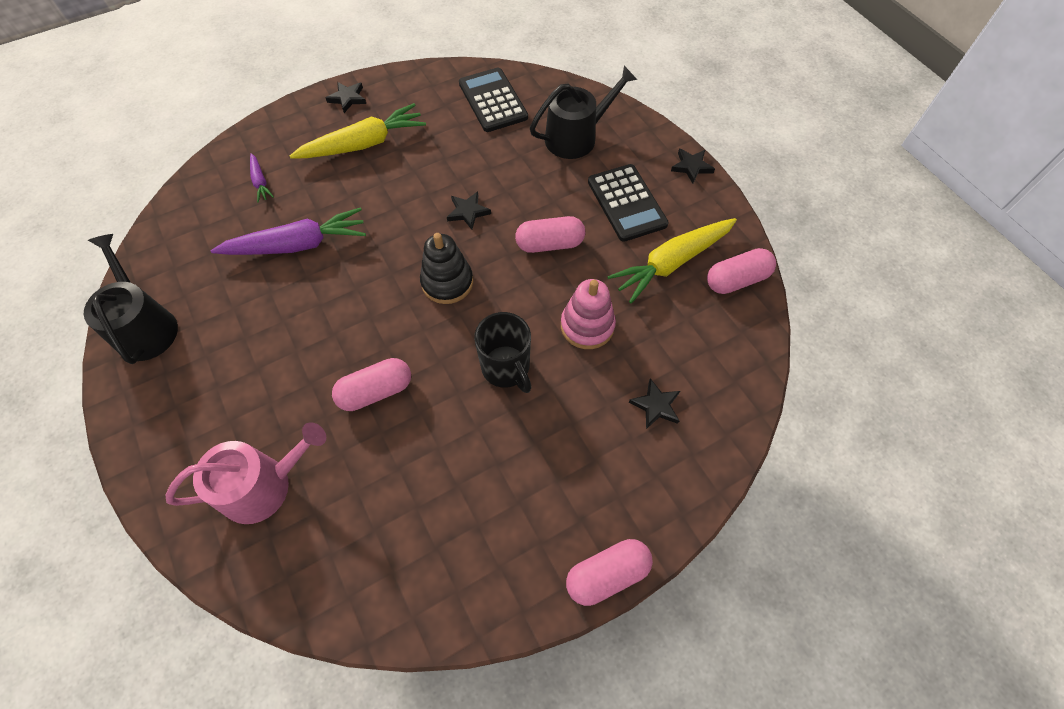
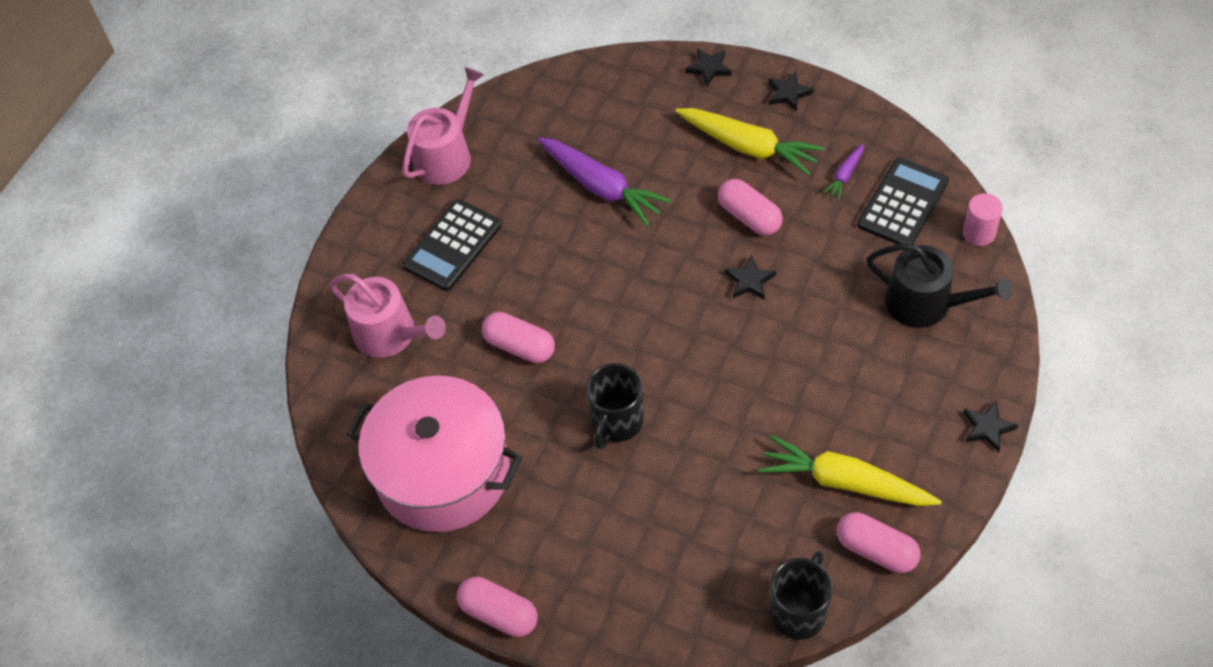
camera: 60 degrees right, 5 degrees down
(145, 326) = (446, 155): black watering can -> pink watering can
(260, 182) = (638, 110): purple carrot -> purple carrot (845, 175)
(437, 532) = (443, 472): none -> pink pot
(447, 282) = (662, 320): black stacking toy -> none
(550, 244) = (774, 368): pink capsule -> pink capsule (749, 217)
(551, 82) = (979, 233): none -> pink cylinder
(587, 326) = (712, 456): pink stacking toy -> none
(626, 203) = (883, 400): black calculator -> black calculator (452, 245)
(656, 405) = (677, 560): black star -> black star (709, 68)
(753, 355) = (799, 612): none -> black mug

